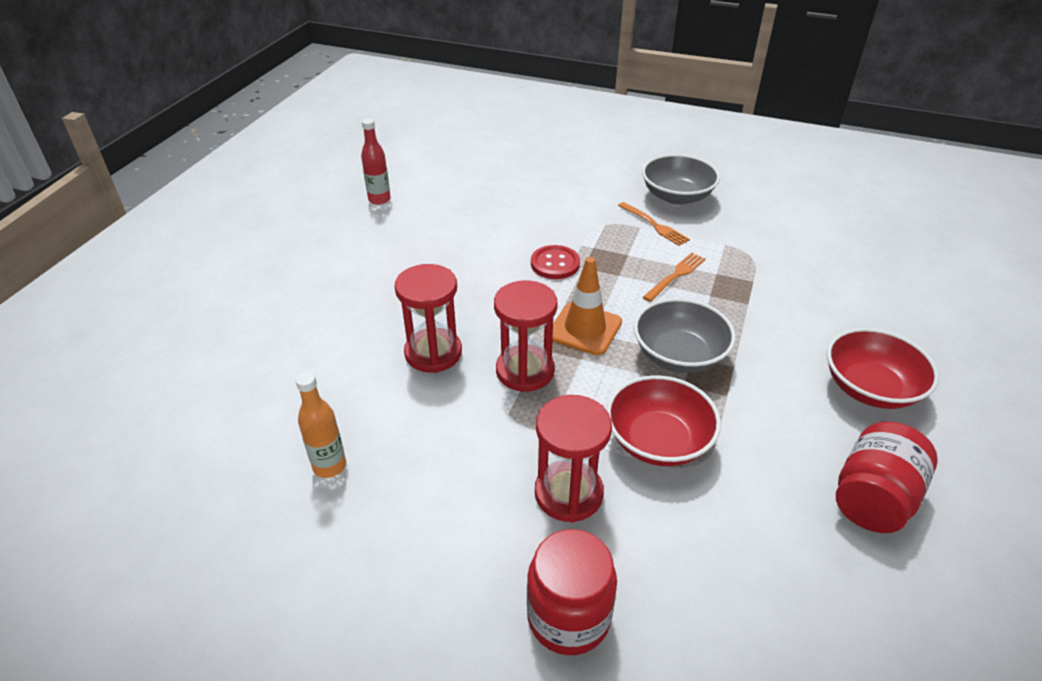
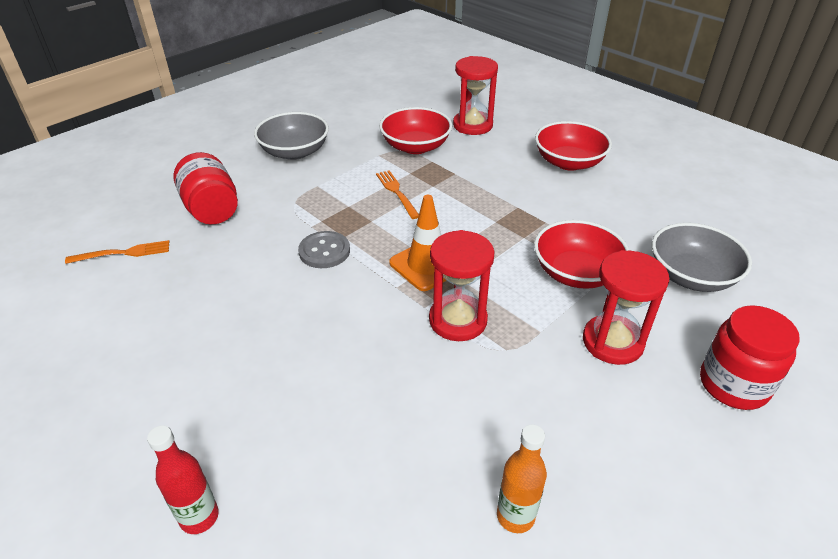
camera: 65 degrees left, 0 degrees up
(379, 199) = (76, 348): red bottle -> red bottle (199, 517)
(433, 353) = (392, 378): red hourglass -> red hourglass (472, 125)
(555, 264) = (324, 251): red button -> grey button
(655, 225) = (322, 177): orange fork -> orange fork (123, 253)
(679, 355) = (490, 227): grey bowl -> grey bowl (691, 276)
(767, 262) = (415, 146): none -> red bowl
(873, 498) = (661, 202): red jar -> red jar (212, 209)

